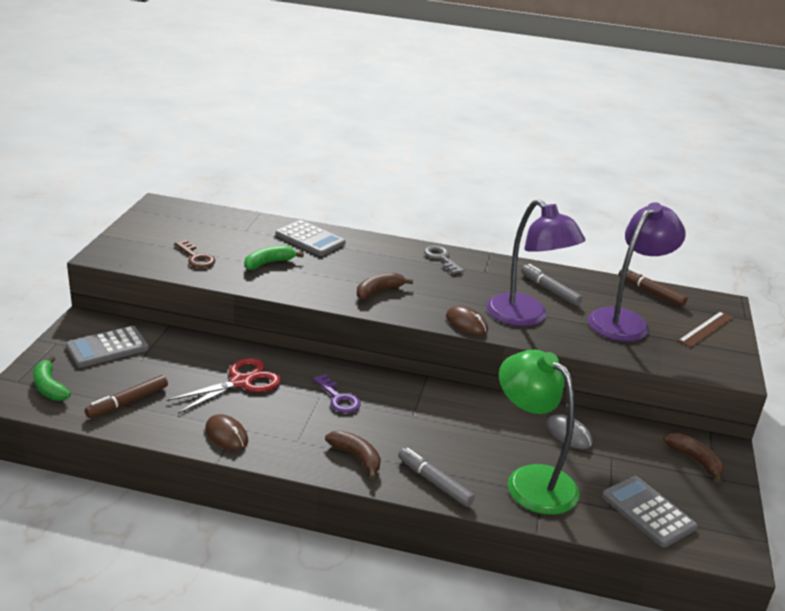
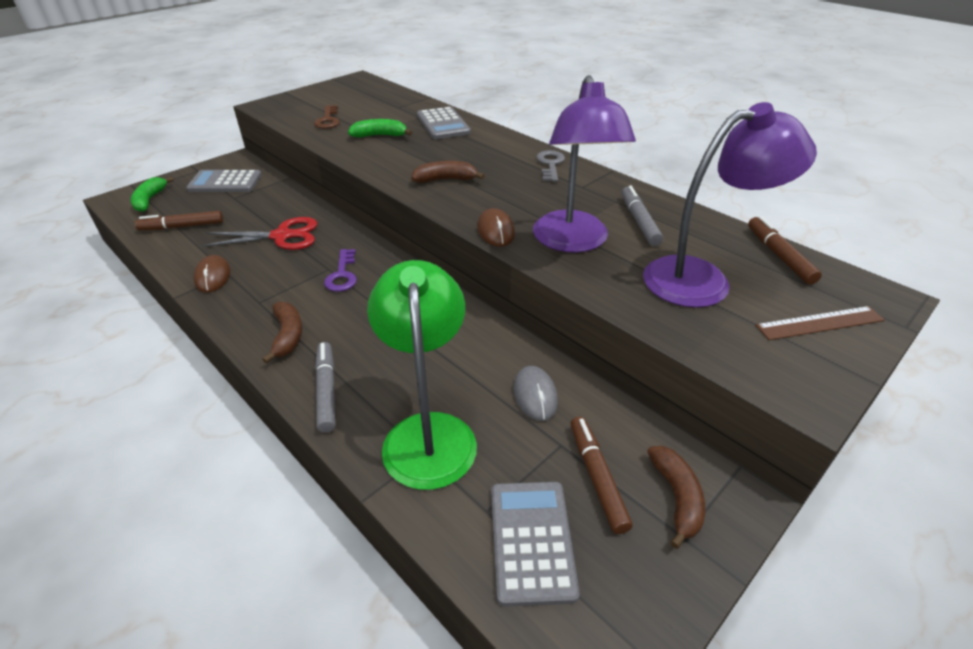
camera: 35 degrees right, 10 degrees up
(648, 466) = (597, 478): none -> brown marker

